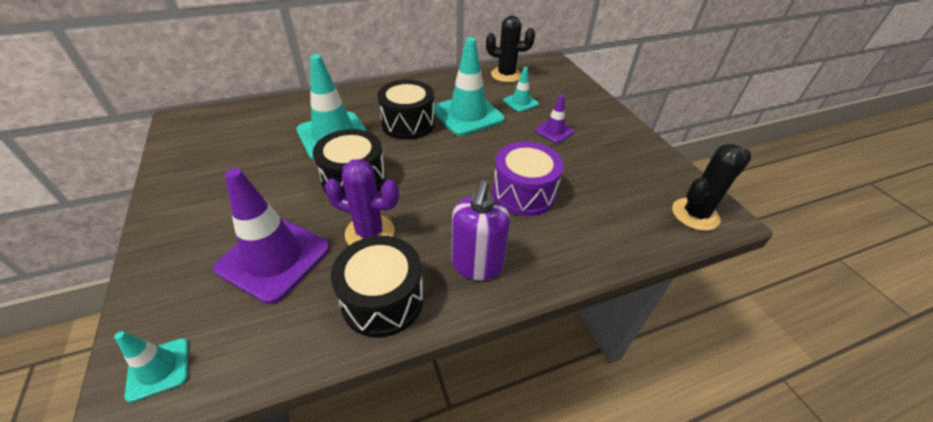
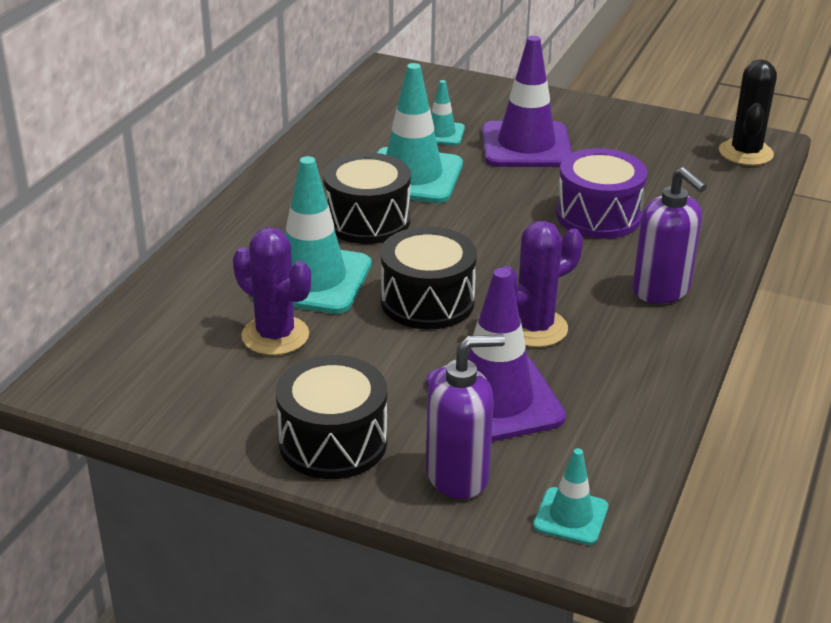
camera: 45 degrees left, 10 degrees down
(178, 286) = (458, 475): none -> purple soap dispenser
(271, 151) = (275, 336): none -> purple cactus
(382, 300) = (639, 359): black drum -> black drum (333, 442)
(506, 75) = (368, 111): black cactus -> none
(554, 131) = (526, 146): purple traffic cone -> purple traffic cone, size x1.97

